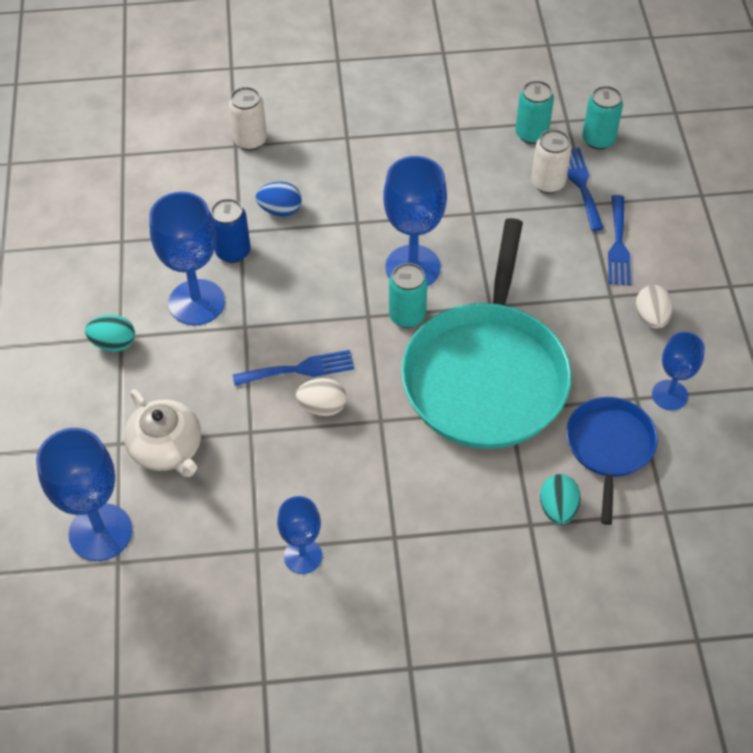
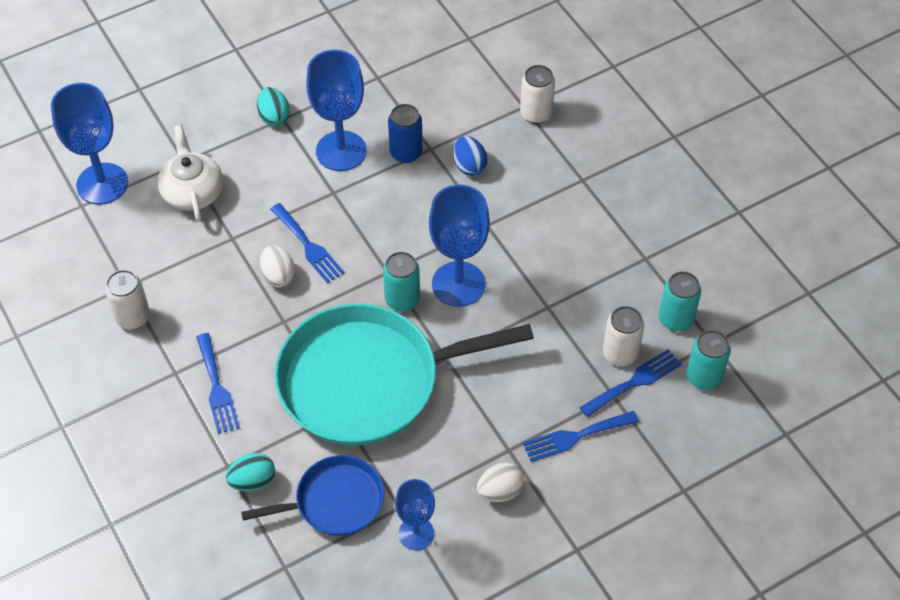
camera: 65 degrees right, 0 degrees up
(167, 448) = (192, 192): white teapot -> white teapot turned 135 degrees clockwise
(303, 556) = (133, 317): blue goblet -> white can
(432, 505) = (217, 387): none -> blue fork

